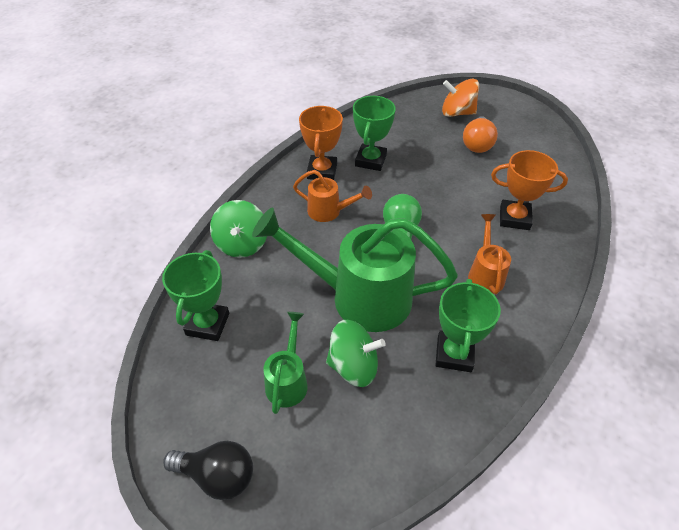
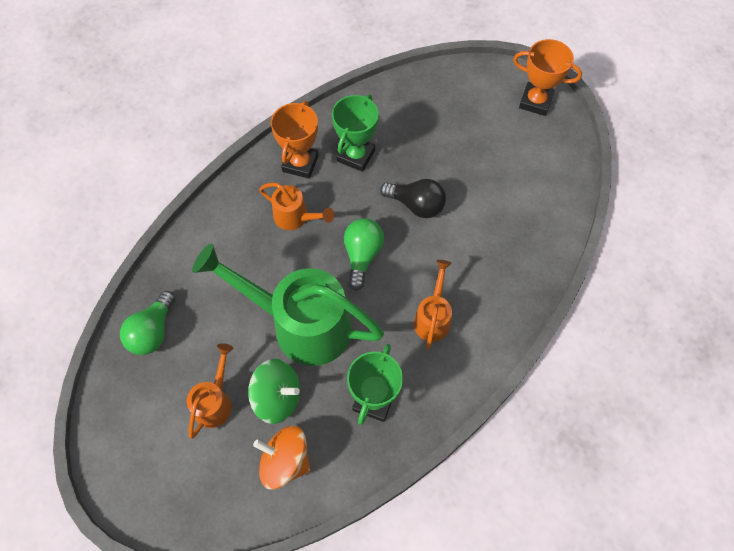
camera: 10 degrees right, 15 degrees up
(207, 324) = (153, 332): green trophy -> green light bulb
(217, 476) = (138, 480): black light bulb -> black light bulb (416, 205)
(242, 244) = (200, 245): green spinning top -> none
(288, 380) = (215, 402): green watering can -> orange watering can
(457, 113) = (472, 99): orange spinning top -> orange spinning top (285, 461)
(477, 144) = (480, 149): orange light bulb -> none
(514, 218) = (486, 254): orange trophy -> orange trophy (535, 101)

